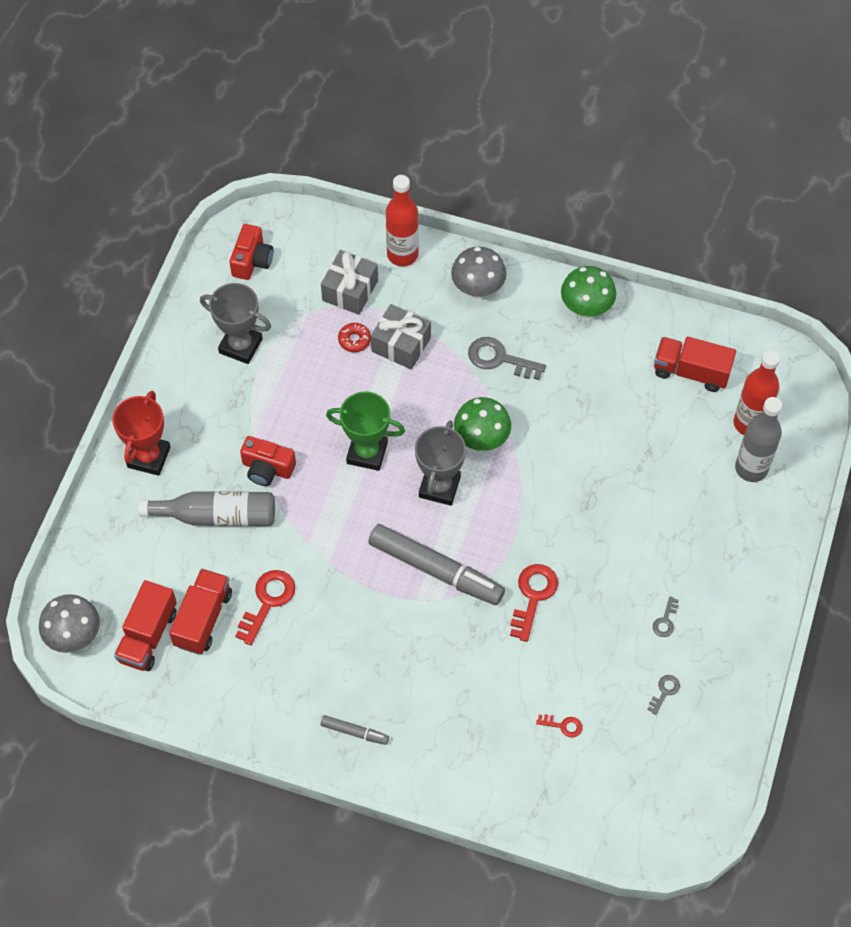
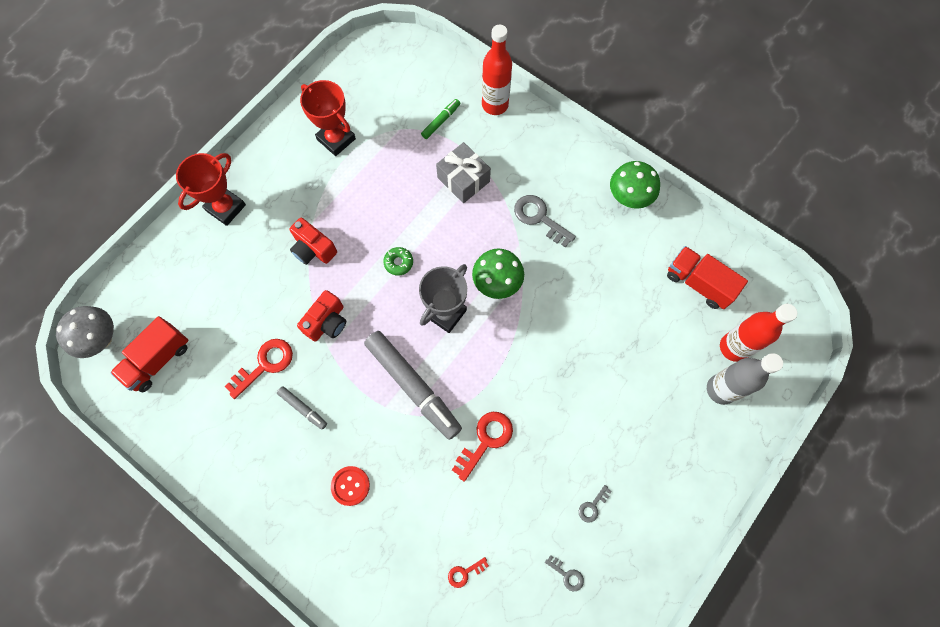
camera: 20 degrees right, 10 degrees up
(203, 619) = (207, 361): red truck -> none
(216, 516) = (256, 275): grey bottle -> none
(240, 346) = (336, 139): grey trophy -> red trophy
(252, 261) = (374, 73): red camera -> red camera (327, 322)
(350, 290) = (441, 121): grey gift -> green marker
(354, 340) = (427, 163): red donut -> none
(354, 732) = (285, 510): grey marker -> grey marker (303, 408)
(367, 453) = (398, 263): green trophy -> green donut
(412, 686) = (350, 486): none -> red button
(478, 289) = (544, 153): grey mushroom -> none
(563, 725) = (465, 573): red key -> red key turned 120 degrees clockwise
(664, 692) = (567, 575): grey key -> grey key turned 75 degrees clockwise

